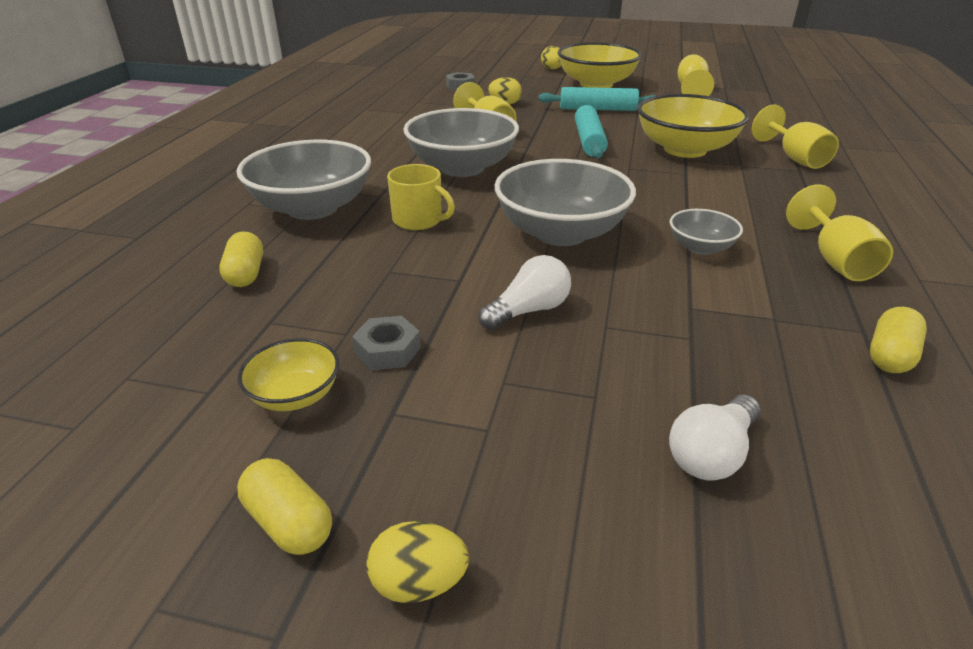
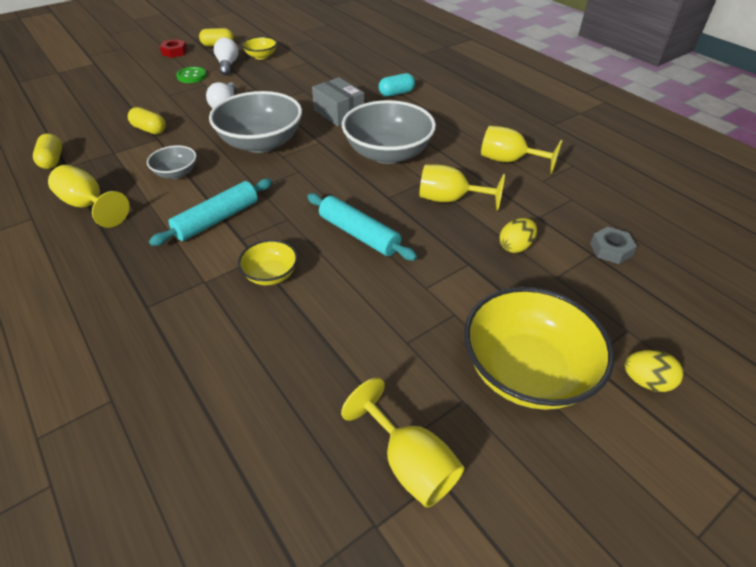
camera: 130 degrees right, 10 degrees up
(245, 274) = (351, 66): yellow capsule -> yellow capsule (149, 129)
(312, 208) = (396, 93): grey bowl -> turquoise capsule
(387, 350) = (255, 74): grey nut -> none
(418, 220) = (339, 113): yellow mug -> grey box
(419, 583) = (174, 52): yellow egg -> red nut
(496, 425) = (192, 76): none -> green button
(597, 109) = (430, 299): turquoise rolling pin -> turquoise rolling pin (217, 219)
(685, 149) = (271, 275): yellow bowl -> yellow bowl, size x0.50
(711, 454) = (117, 99): white light bulb -> white light bulb (227, 65)
(794, 158) = (159, 328): yellow goblet -> yellow goblet (509, 161)

